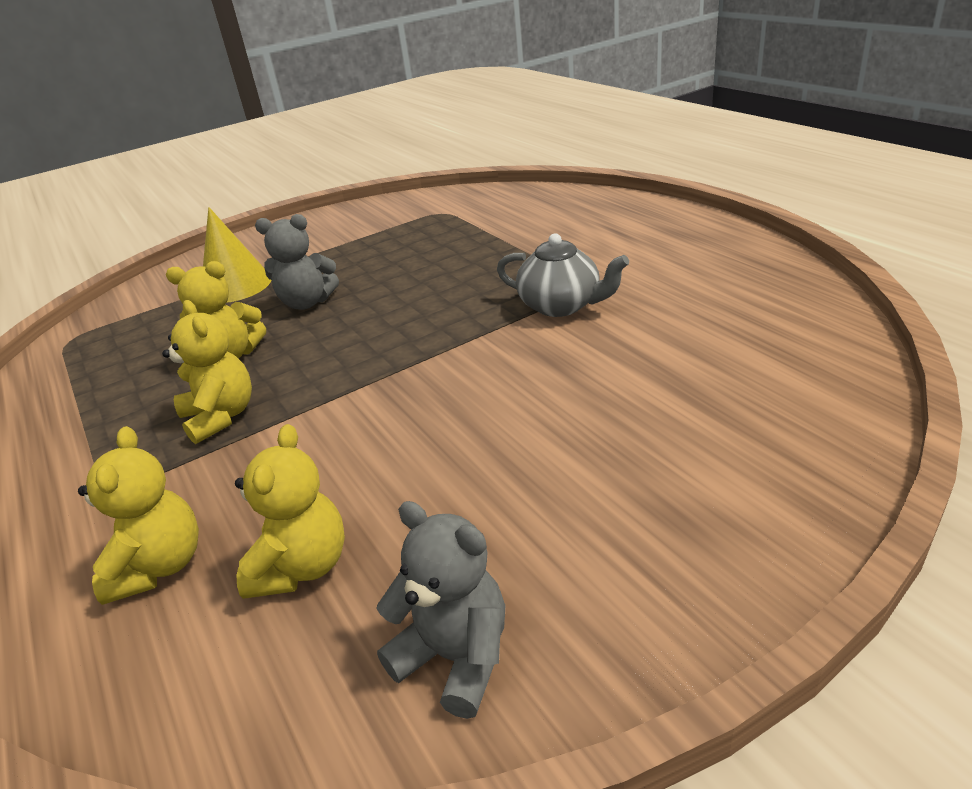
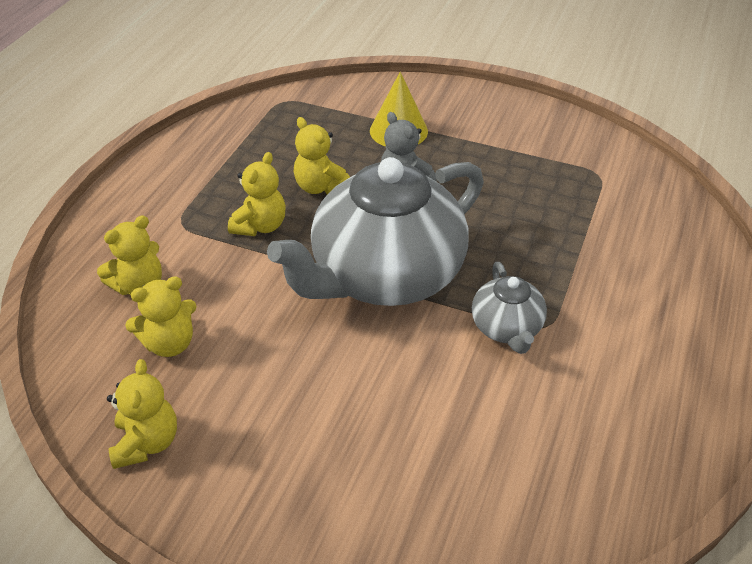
camera: 50 degrees right, 10 degrees up
(412, 353) = (385, 276): none -> grey teapot
(455, 657) = (146, 443): grey teddy bear -> yellow teddy bear

